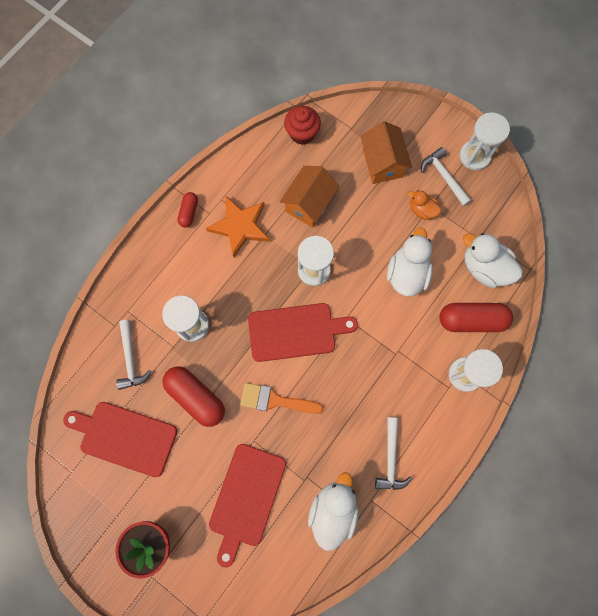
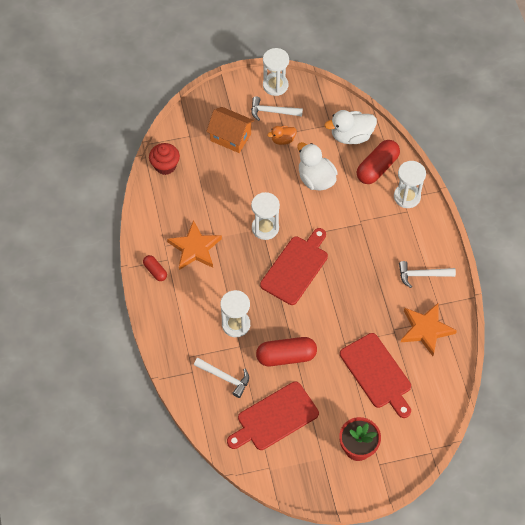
camera: 50 degrees left, 15 degrees down
(275, 400) = (329, 312): orange brush -> none
(309, 204) = (218, 198): orange house -> none
(333, 510) = (426, 329): white duck -> orange star
(391, 458) = (422, 275): white hammer -> white hammer turned 135 degrees clockwise

